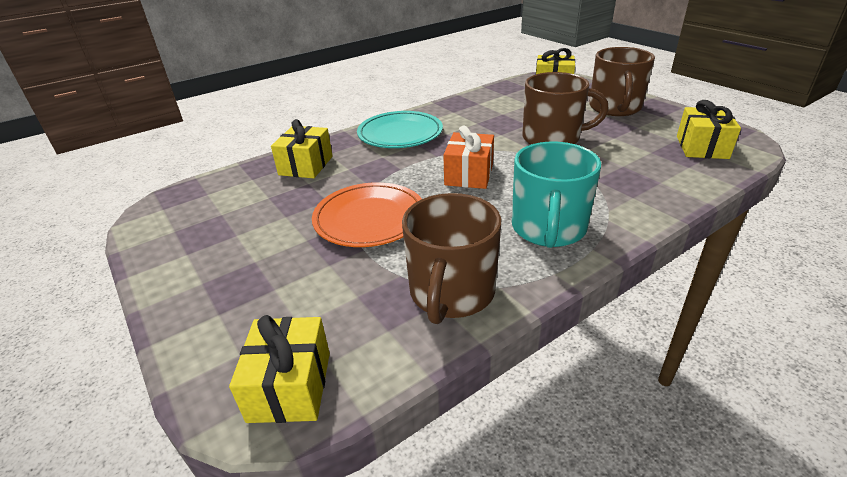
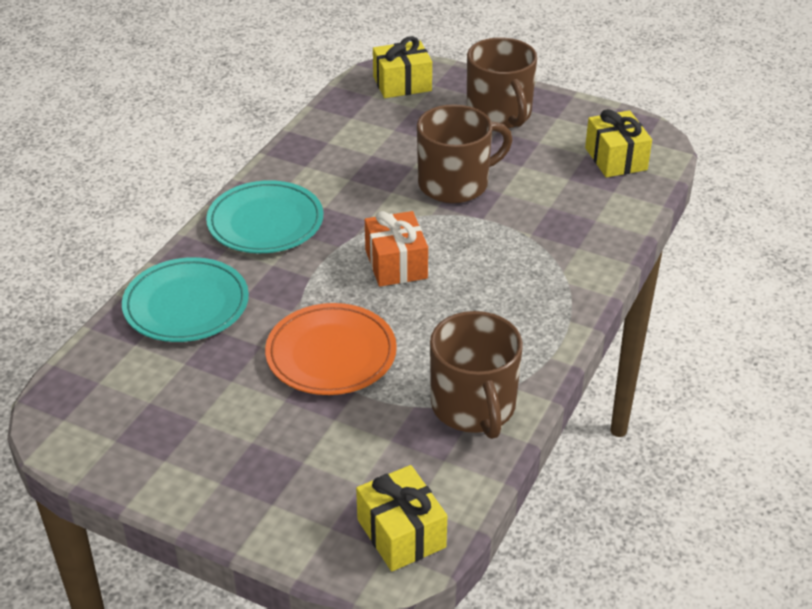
camera: 30 degrees left, 5 degrees up
(306, 165) = (186, 305): yellow gift -> turquoise plate
(548, 229) = (519, 310): turquoise mug -> none

